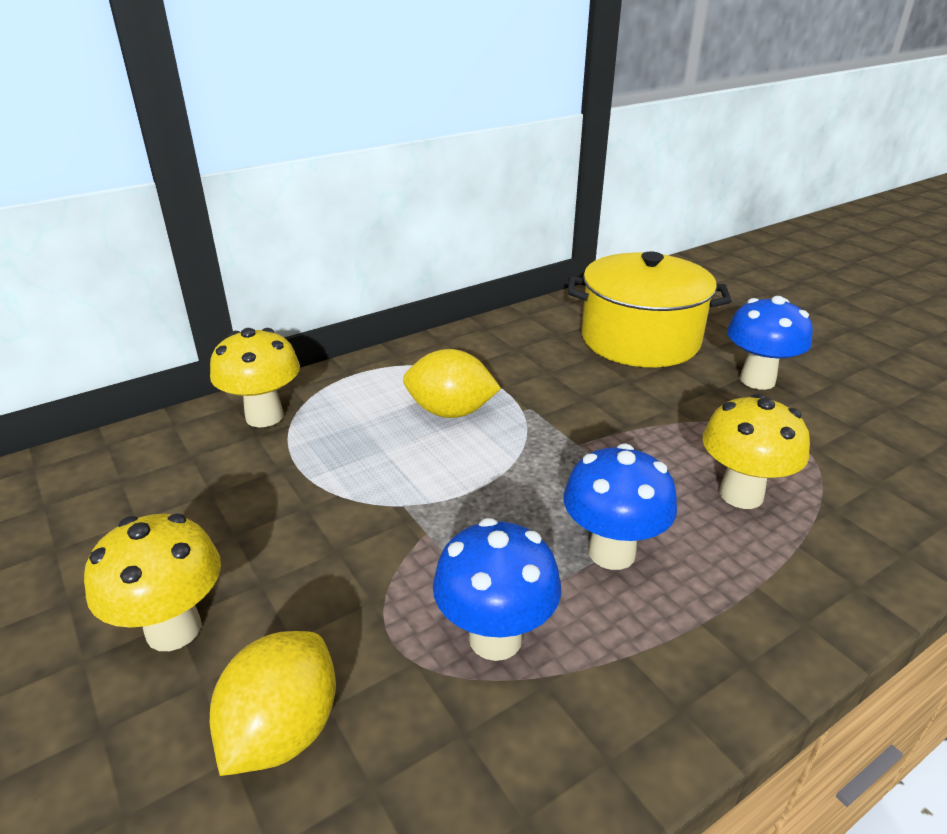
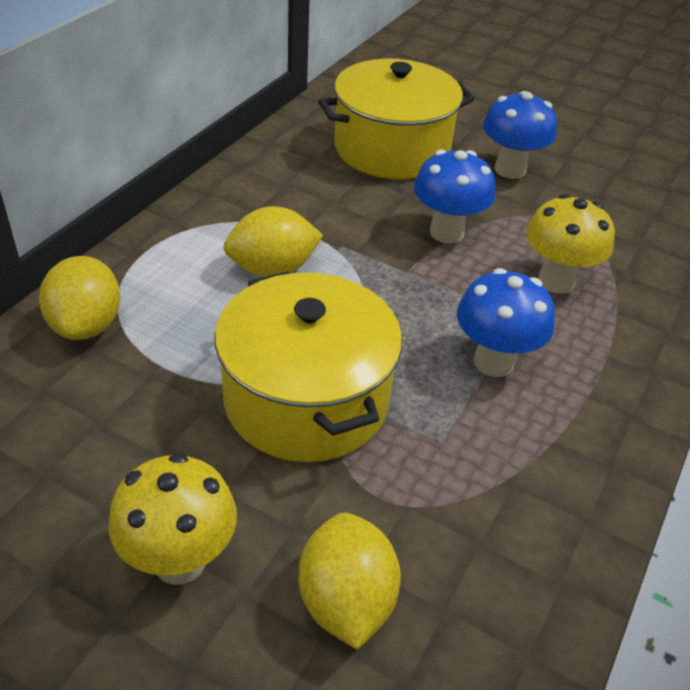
camera: 30 degrees left, 10 degrees up
(264, 416) = (86, 325): yellow mushroom -> yellow lemon
(394, 528) = (306, 399): none -> yellow pot
(495, 638) = (454, 463): blue mushroom -> blue mushroom (446, 232)

